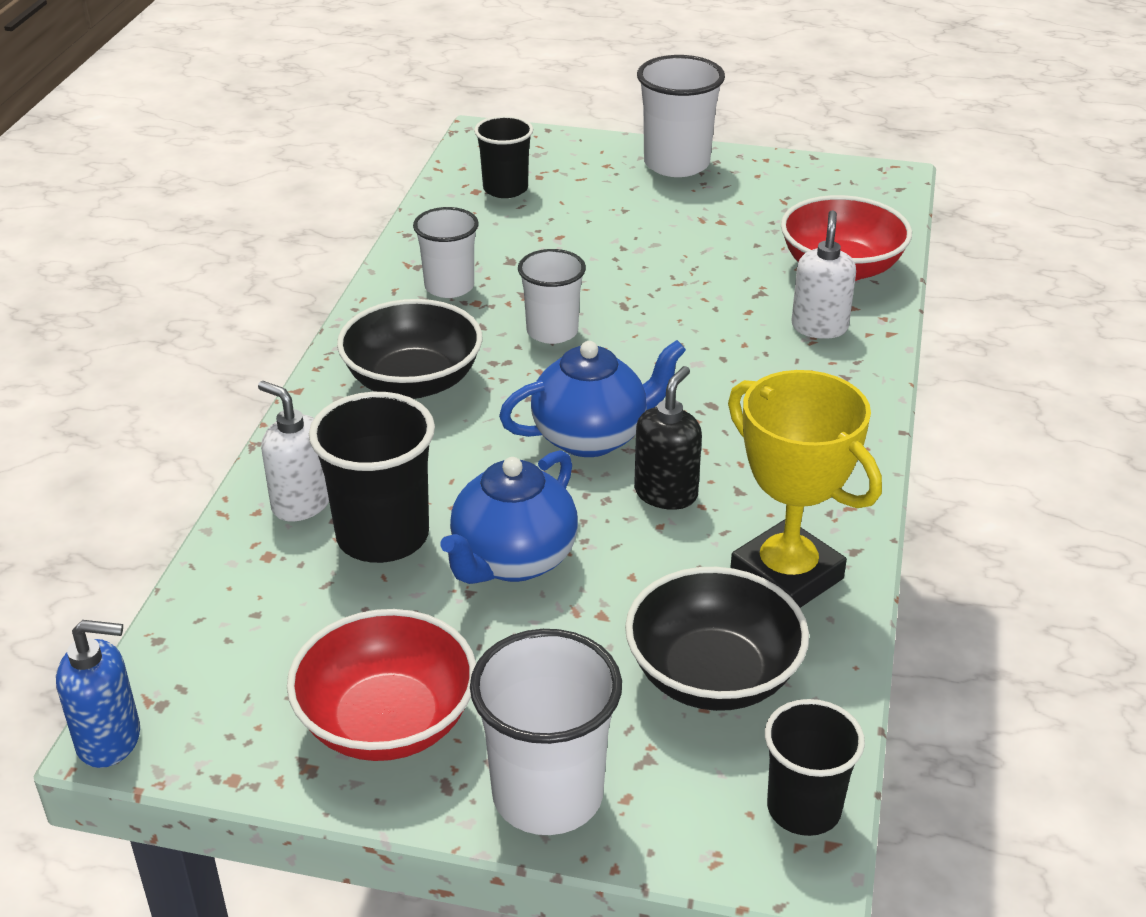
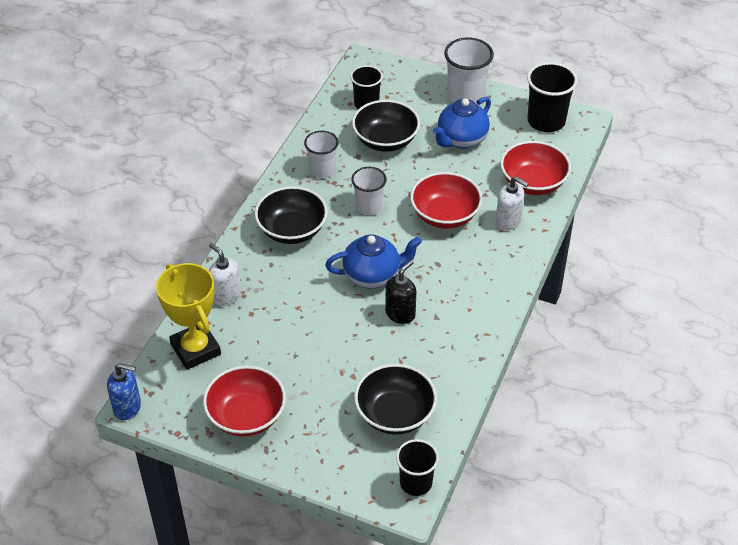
camera: 10 degrees right, 10 degrees up
(382, 536) = (261, 319): black cup -> black cup (546, 121)
(513, 560) = (318, 341): blue teapot -> blue teapot (461, 140)
(547, 794) = (308, 460): white cup -> none
(555, 235) = (385, 140): none -> black bowl
(699, 330) = (445, 215): none -> red bowl
(786, 576) = (444, 367): yellow trophy -> yellow trophy (195, 349)
(819, 327) = (508, 221): white soap dispenser -> white soap dispenser turned 105 degrees clockwise

